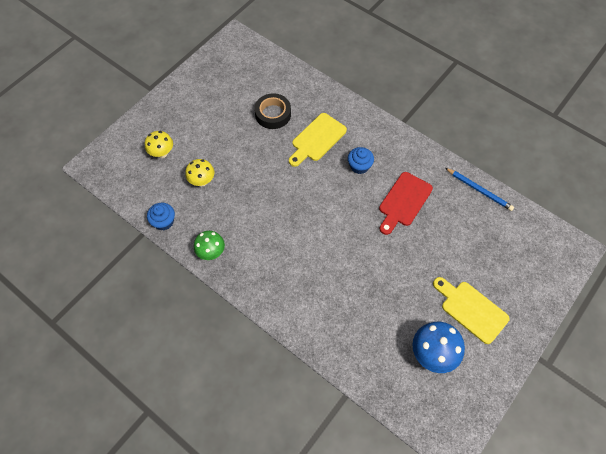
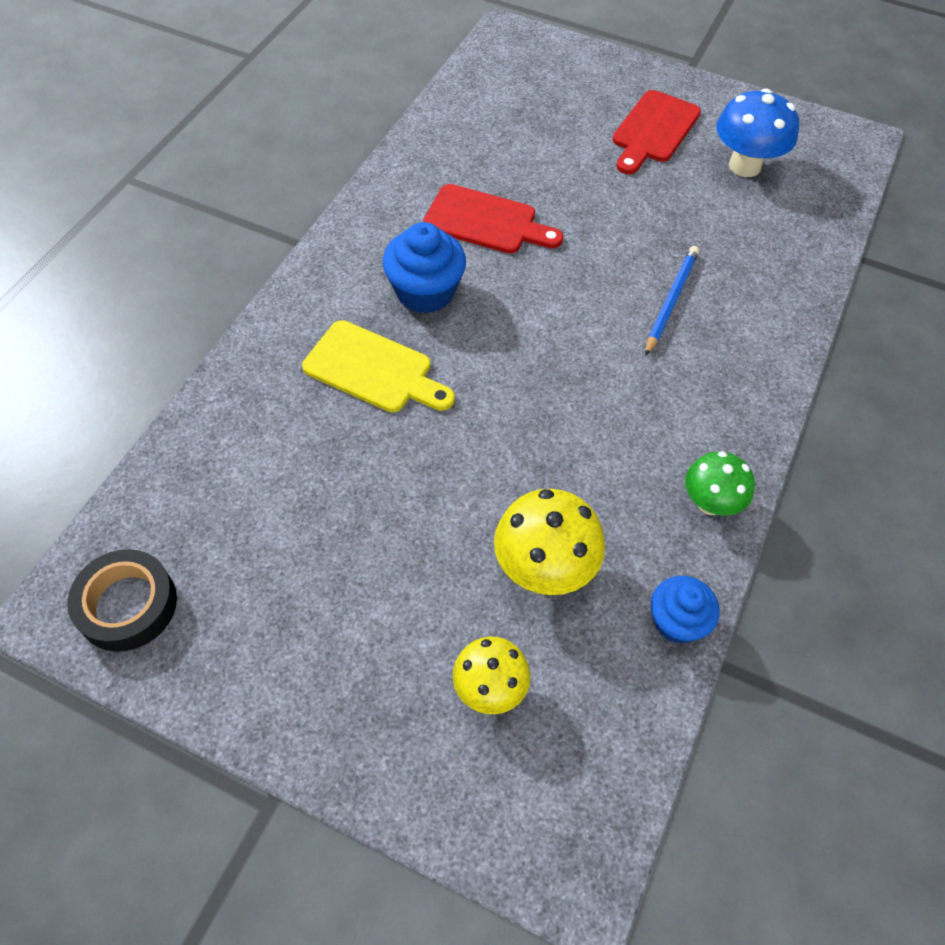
camera: 105 degrees left, 5 degrees down
(202, 181) = (544, 569): yellow mushroom -> yellow mushroom, size x1.51
(273, 114) = (319, 465): black tape -> black tape (127, 605)
(359, 166) = (425, 292): blue cupcake -> blue cupcake, size x1.51
(471, 309) = (653, 130): yellow cutting board -> red cutting board
(479, 190) = (432, 131): blue pencil -> blue pencil (670, 301)

